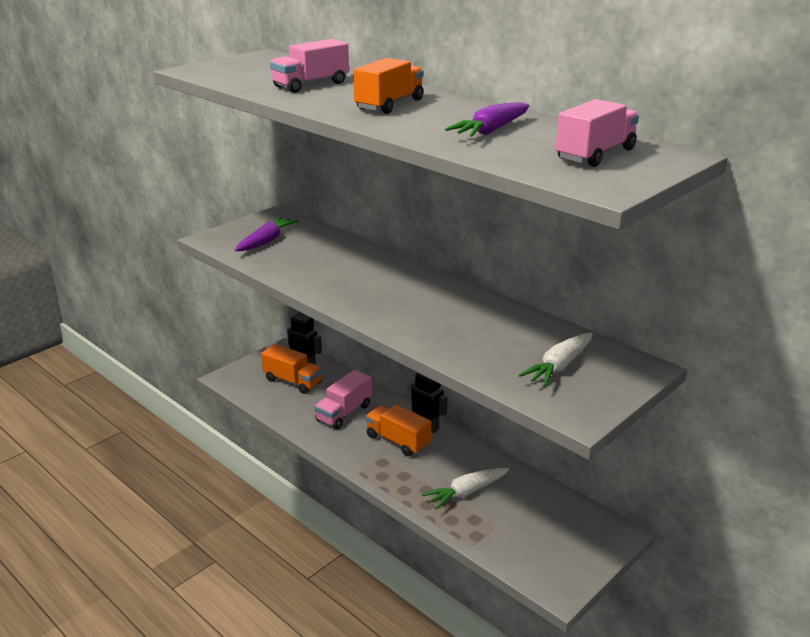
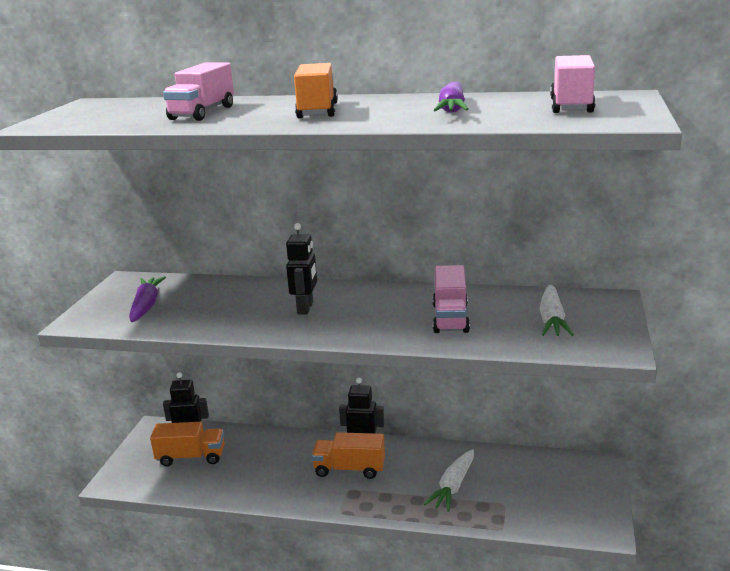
camera: 30 degrees left, 5 degrees down
(344, 413) = (273, 465): pink truck -> pink truck (450, 318)
(373, 283) = (305, 308): none -> black robot

